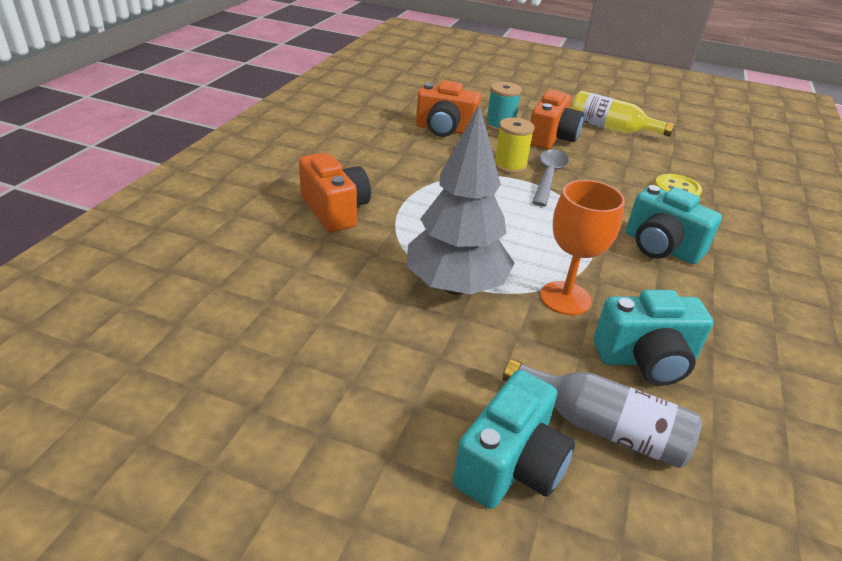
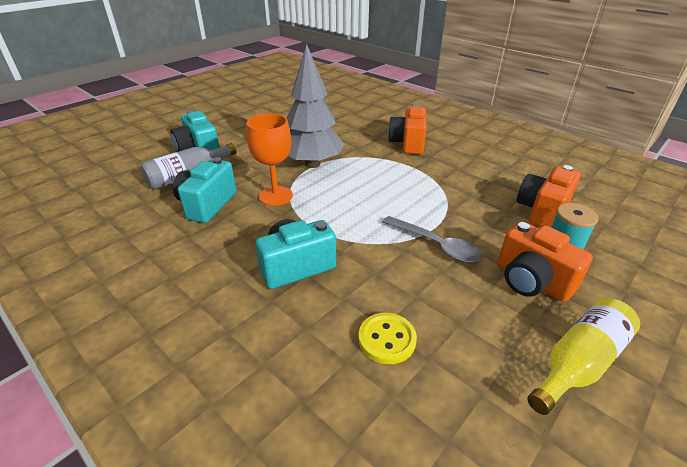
camera: 115 degrees right, 0 degrees up
(335, 210) = (408, 143): orange camera -> orange camera turned 105 degrees clockwise
(510, 166) = (462, 228): yellow spool -> none

